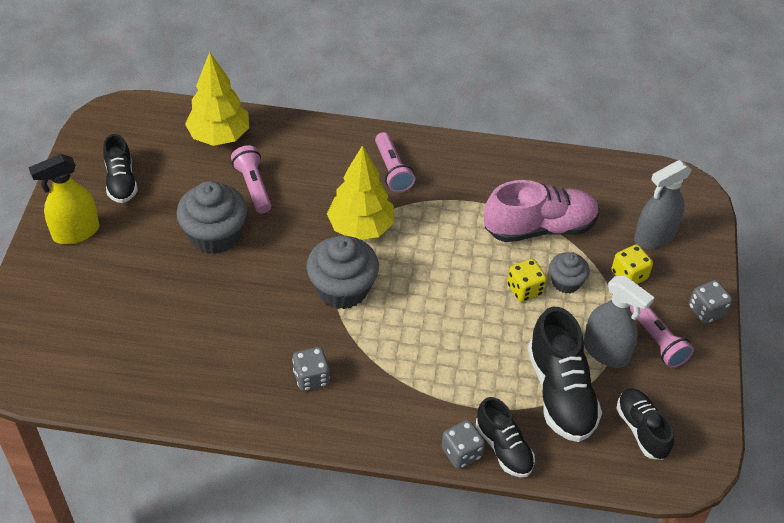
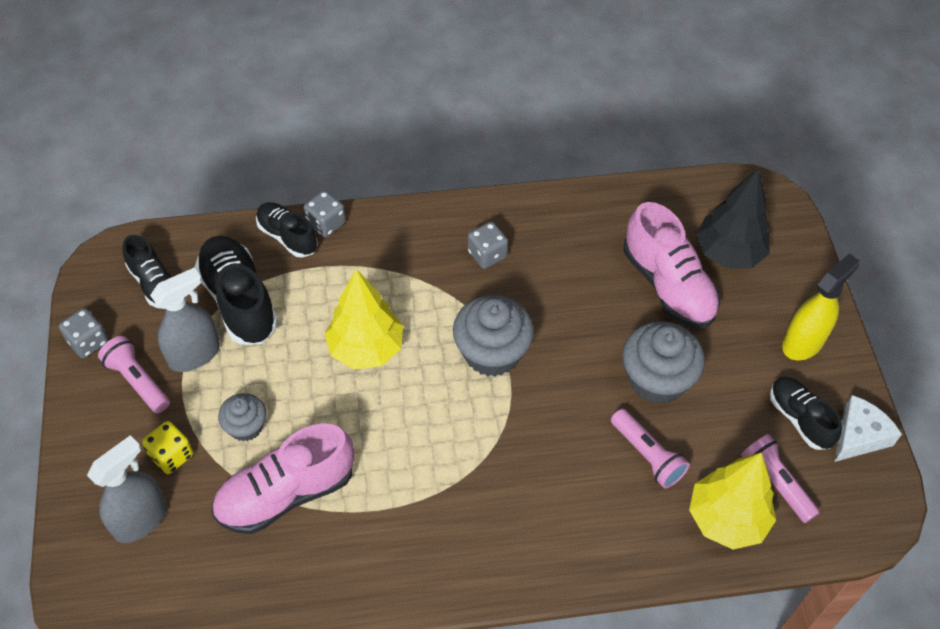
camera: 165 degrees right, 5 degrees up
(84, 321) = (728, 253): none -> black tree
(85, 160) = (859, 436): none -> white cheese
(158, 306) = (668, 285): none -> pink shoe
(361, 227) = (499, 433): yellow tree -> yellow tree (366, 348)
(392, 170) = (489, 528): pink flashlight -> pink flashlight (775, 483)
(524, 289) = (292, 404): yellow dice -> none
(606, 352) = (194, 354): grey spray bottle -> grey spray bottle turned 120 degrees clockwise
(706, 311) = (80, 433): grey dice -> grey dice (88, 342)

